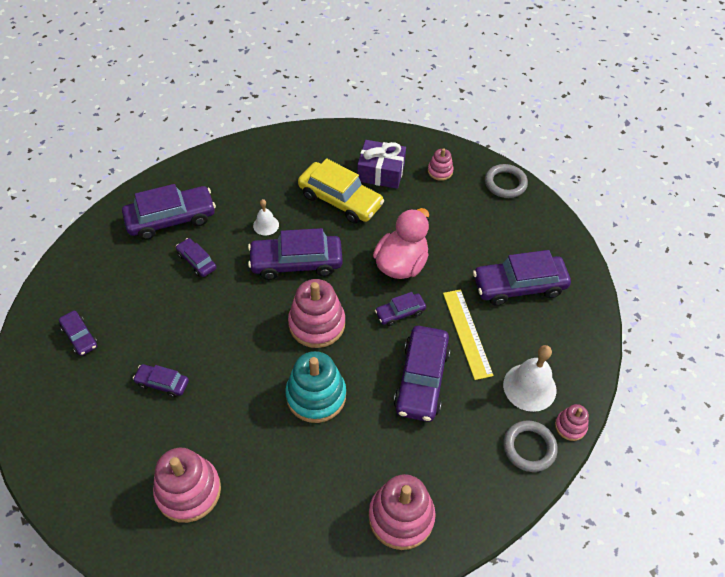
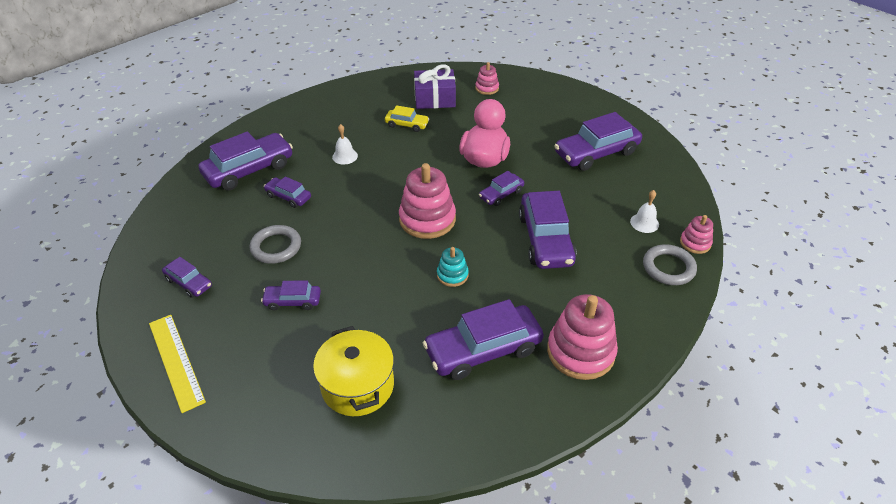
camera: 15 degrees left, 10 degrees down
(188, 491) = (357, 386): pink stacking toy -> yellow pot
(296, 262) = (386, 178): purple car -> purple car (483, 350)
(316, 396) = (452, 275): turquoise stacking toy -> turquoise stacking toy, size x0.52
(340, 200) = (407, 125): yellow car -> yellow car, size x0.52
(467, 333) = (569, 196): yellow ruler -> yellow ruler (176, 361)
(505, 183) = (547, 86): grey ring -> grey ring (276, 247)
(529, 387) = (644, 223): white bell -> white bell, size x0.56

